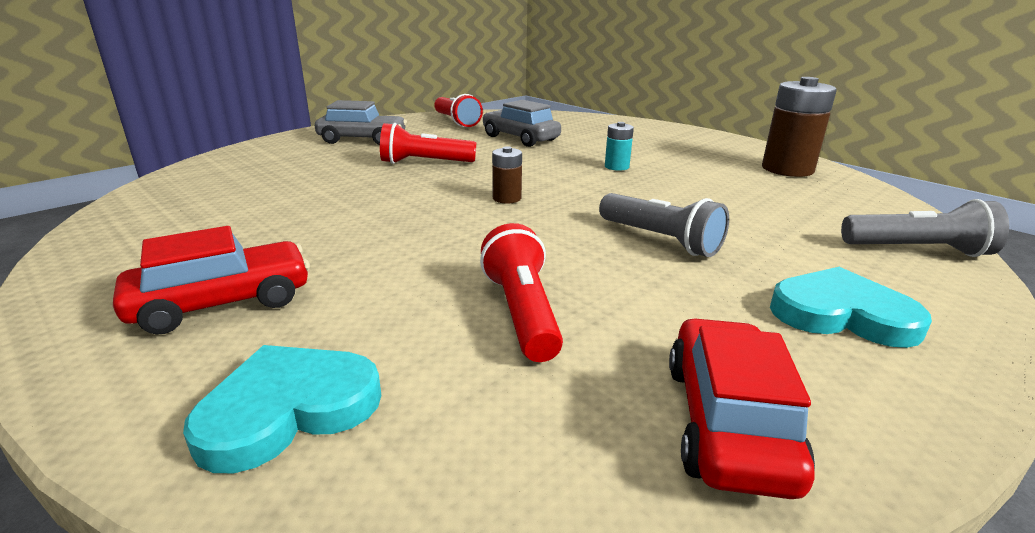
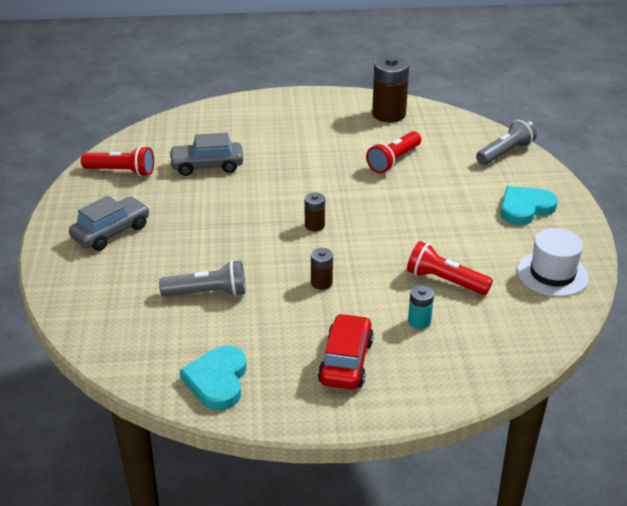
camera: 50 degrees left, 10 degrees up
(288, 409) = (456, 363): turquoise heart -> turquoise heart (217, 380)
(397, 234) = (321, 283): none -> brown battery
(424, 163) = (209, 227): red flashlight -> red flashlight (394, 161)
(616, 167) = (313, 163): turquoise battery -> turquoise battery (419, 321)
(660, 240) = (422, 208): grey flashlight -> grey flashlight (208, 293)
(727, 422) = (552, 274): red car -> white hat

